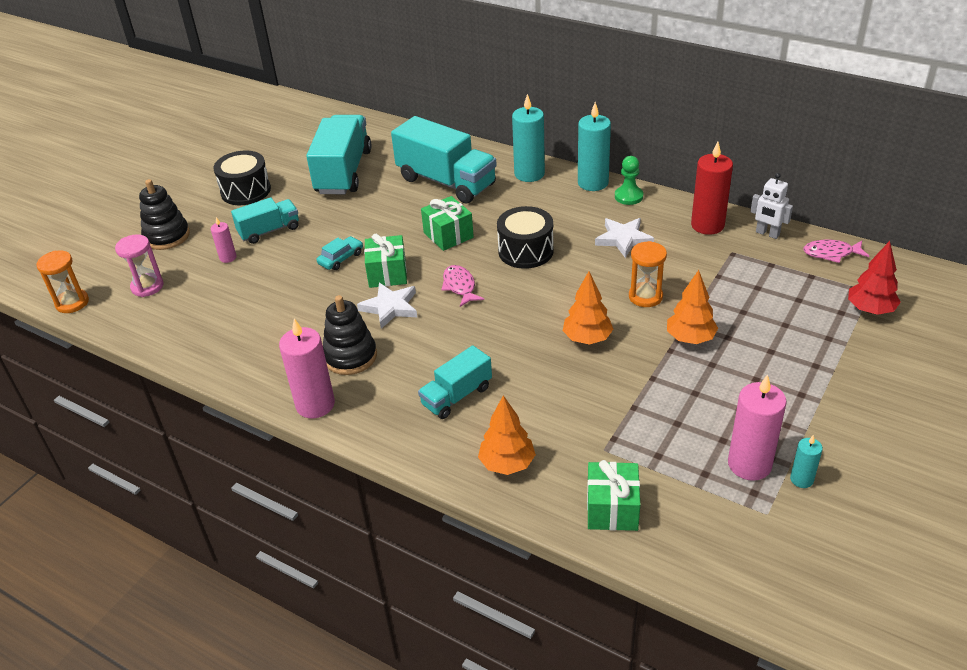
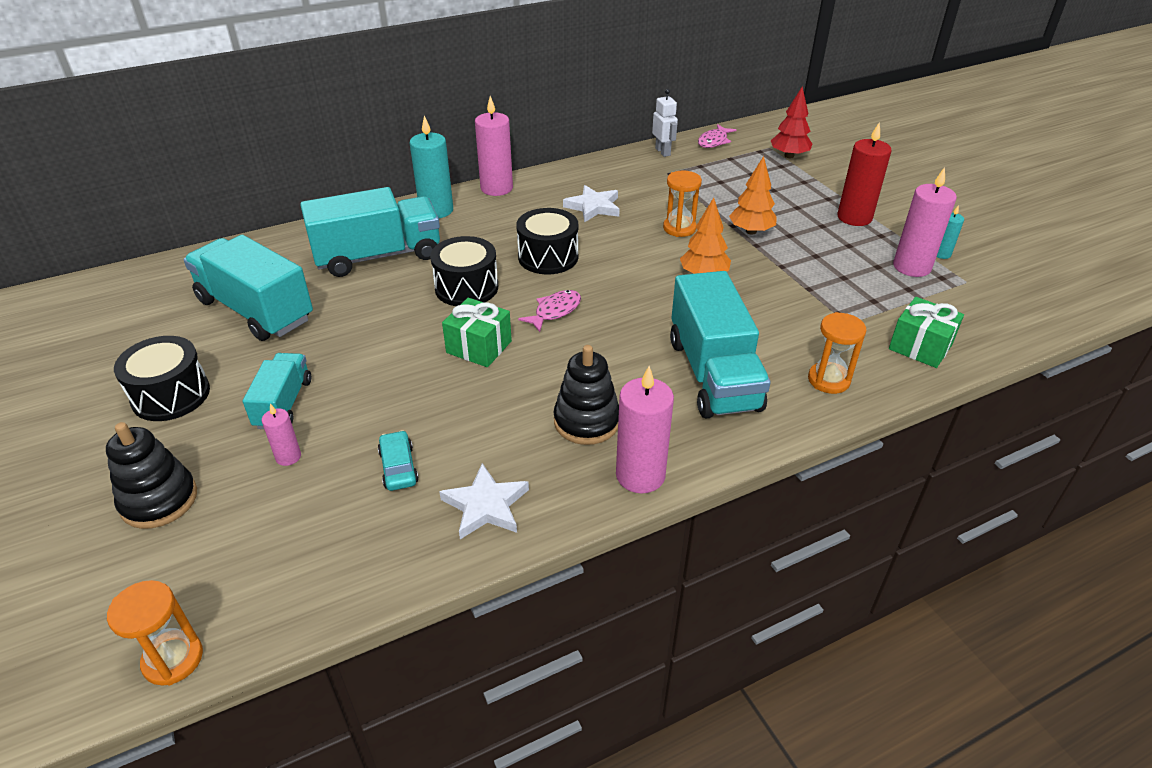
camera: 60 degrees left, 0 degrees up
(147, 286) = (246, 556): pink hourglass -> none
(341, 258) = (412, 368): turquoise car -> turquoise car (398, 467)
(390, 307) = (537, 365): white star -> white star (486, 505)
(448, 235) = (466, 287): green gift -> black drum
(456, 396) = (713, 374): turquoise truck -> turquoise truck, size x1.78
(460, 286) = (555, 311): pink fish -> pink fish turned 120 degrees clockwise
(507, 464) = (828, 380): orange tree -> orange hourglass
(593, 183) = (496, 188): turquoise candle -> pink candle
(628, 196) = (539, 181): green pawn -> none
(707, 225) = (622, 168): red candle -> red candle (854, 217)
(767, 234) = (663, 152): white robot -> white robot turned 90 degrees counterclockwise

